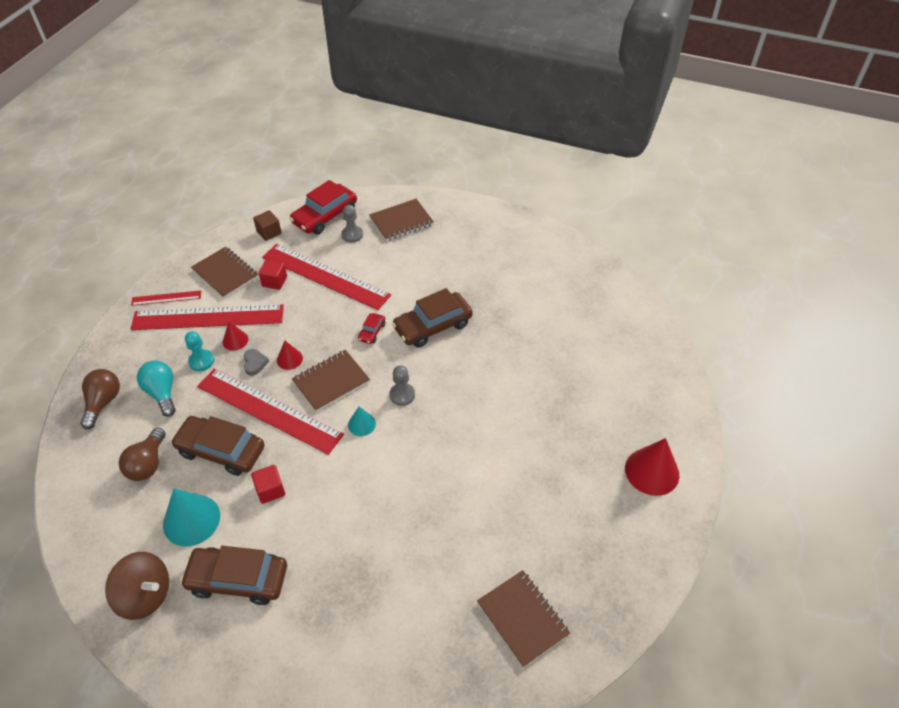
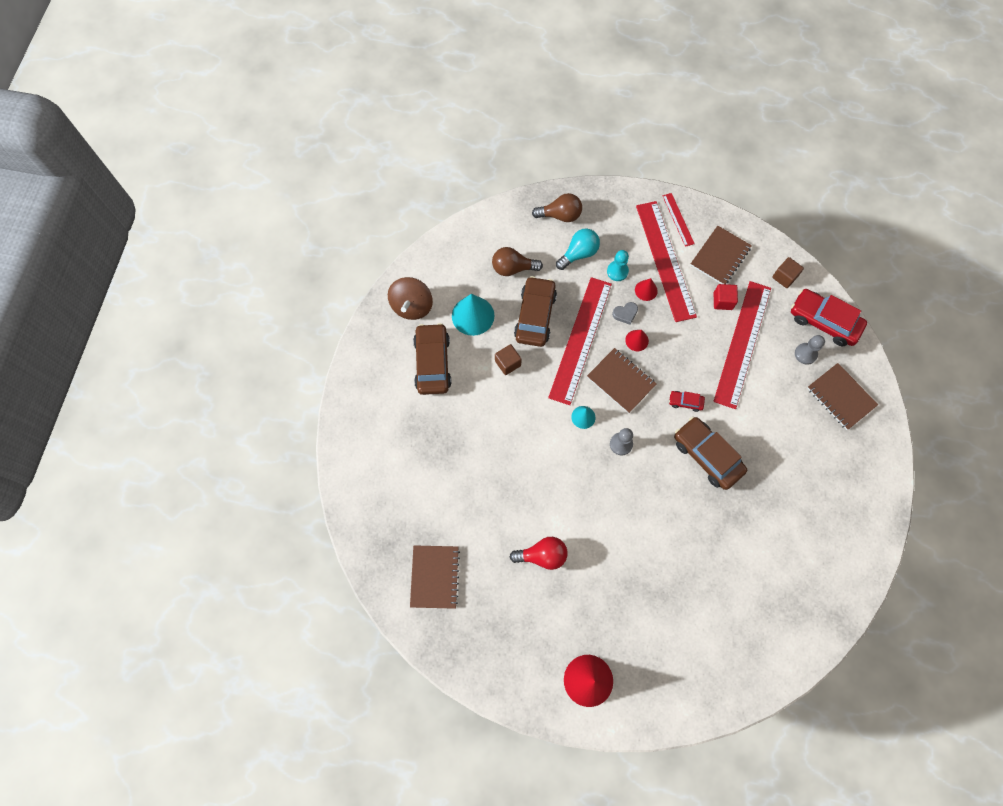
camera: 80 degrees right, 20 degrees up
(270, 490) = (508, 363): red cube -> brown cube
(512, 492) = (542, 555): none -> red light bulb
(522, 618) = (435, 577): brown notebook -> brown notebook turned 45 degrees counterclockwise

